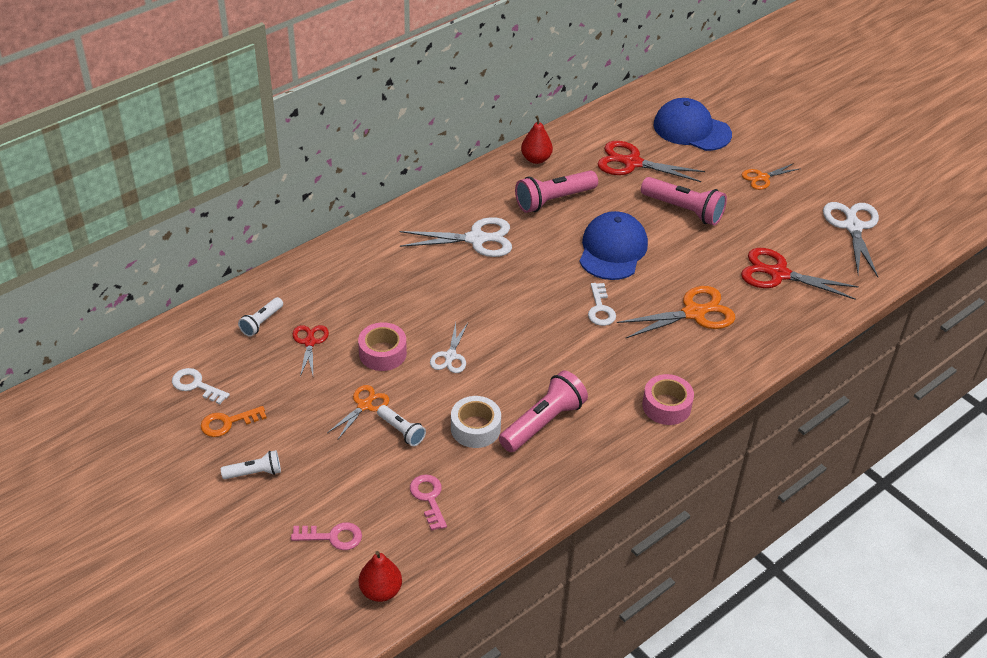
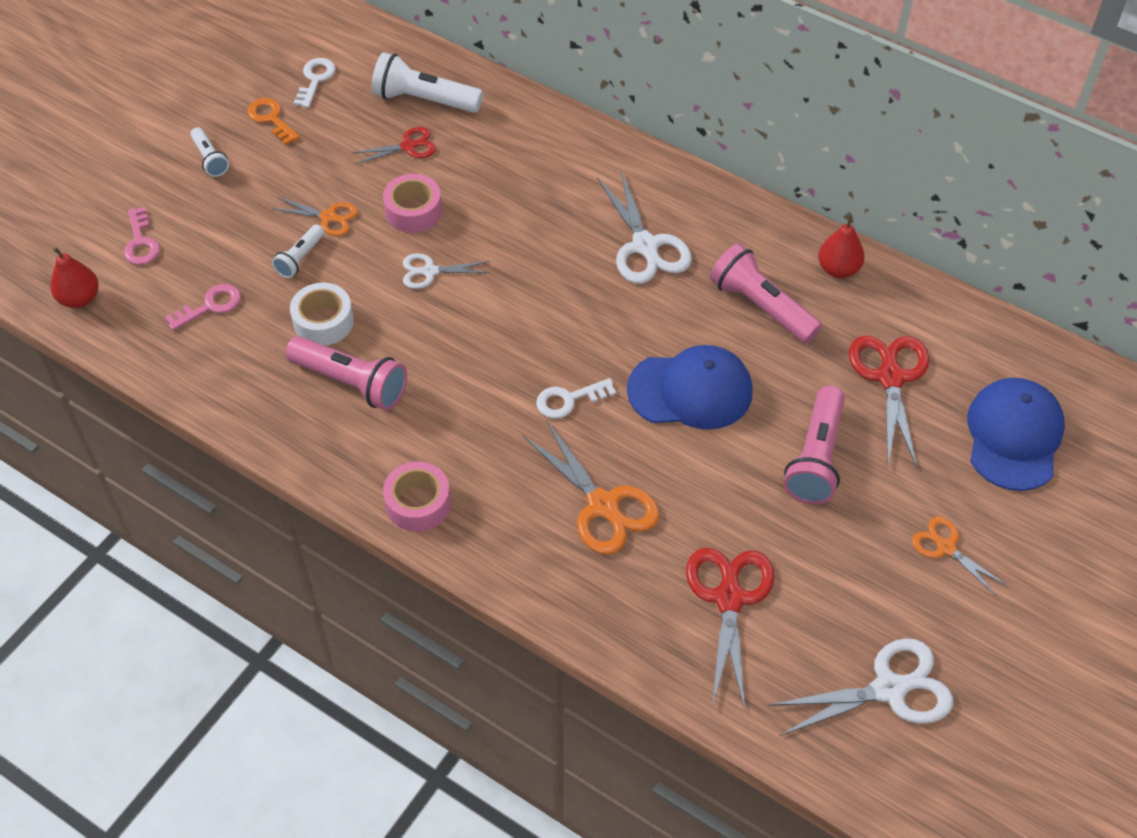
camera: 75 degrees right, 10 degrees up
(261, 322) = (424, 100): white flashlight -> white flashlight, size x1.79

